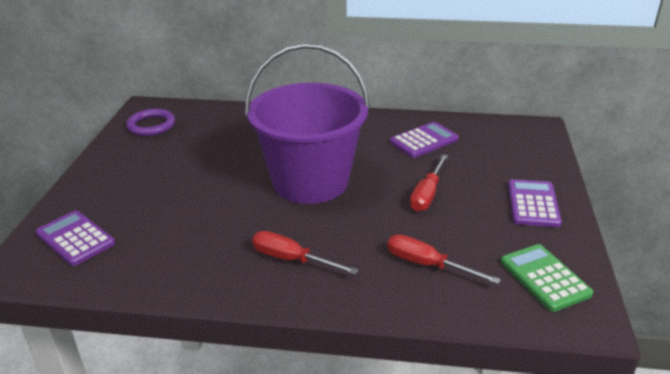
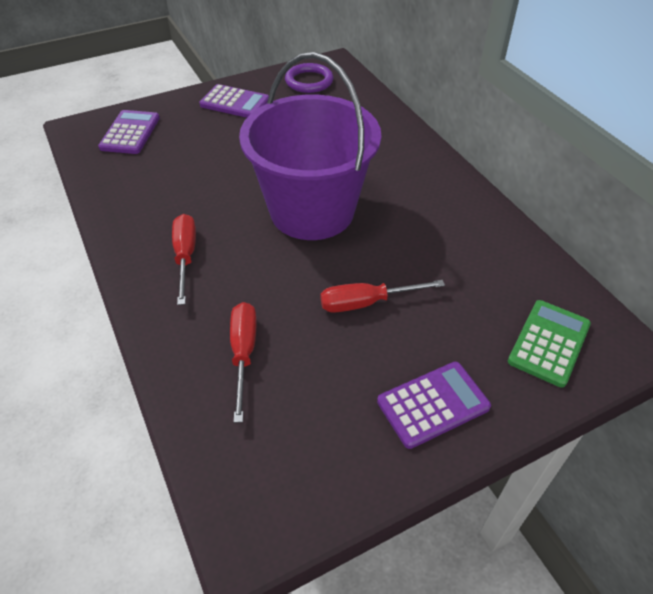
camera: 55 degrees right, 15 degrees up
(424, 141) = (471, 256): purple calculator -> purple calculator (235, 103)
(544, 278) = (292, 466): green calculator -> green calculator (549, 343)

